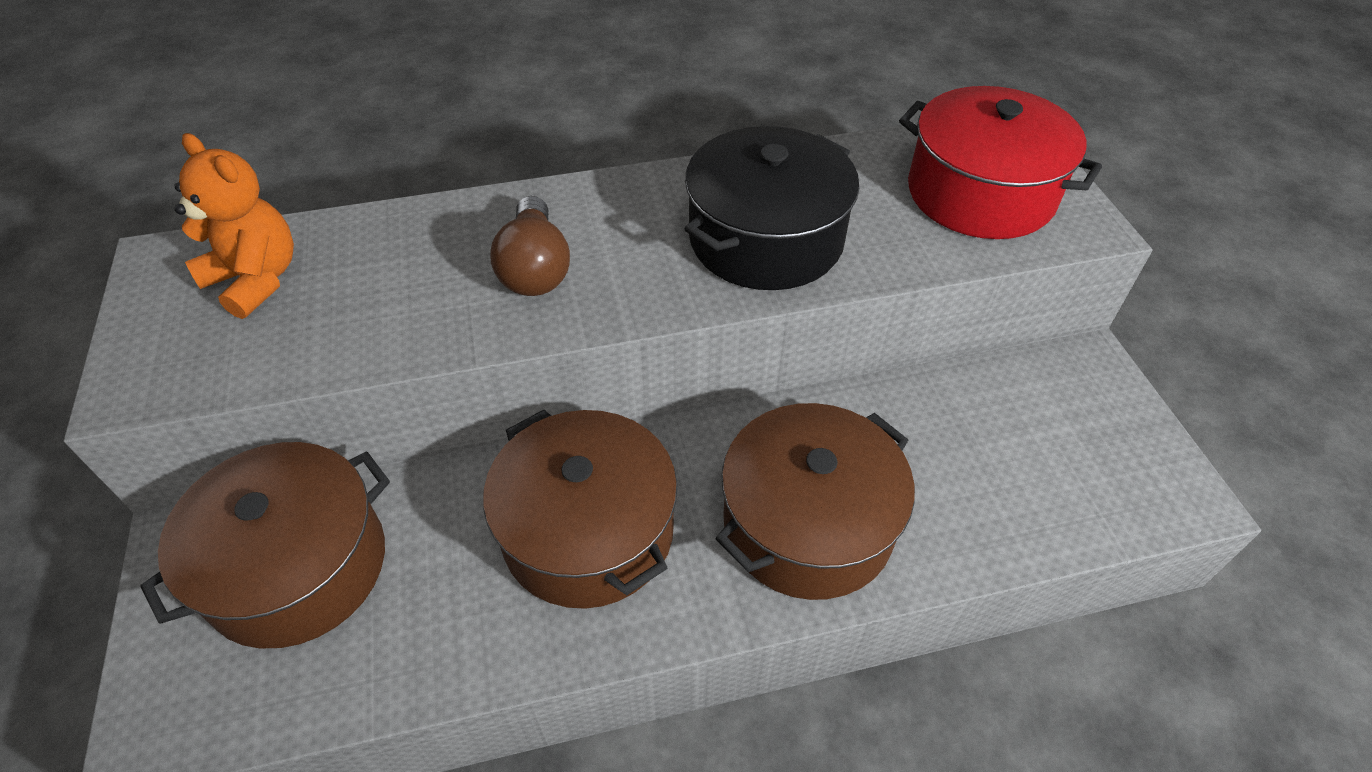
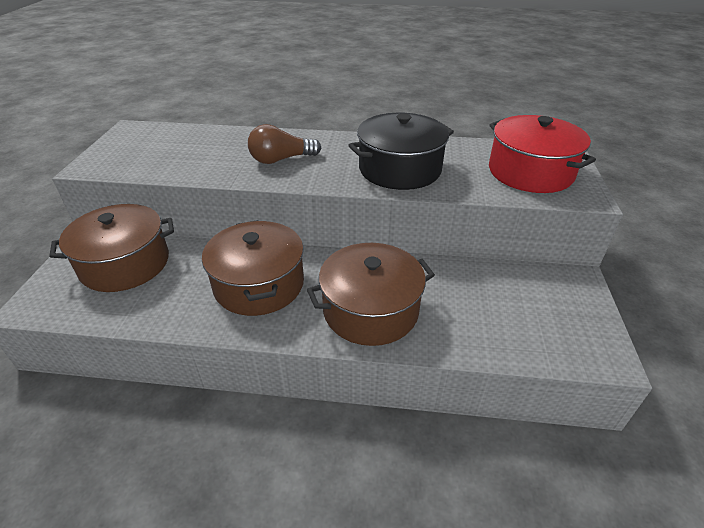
camera: 20 degrees right, 10 degrees down
(256, 280) = (161, 142): orange teddy bear -> none
(535, 268) = (281, 159): brown light bulb -> brown light bulb turned 60 degrees clockwise

